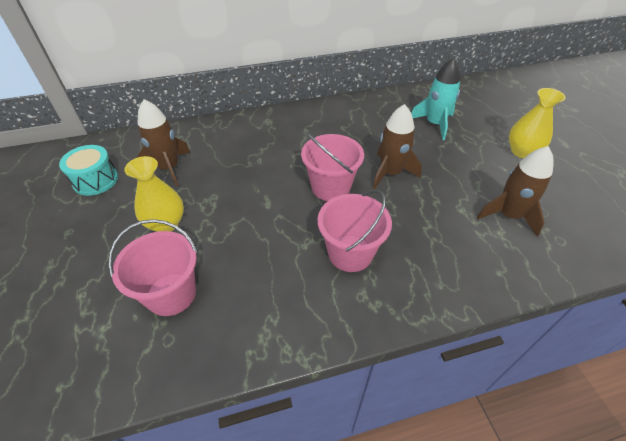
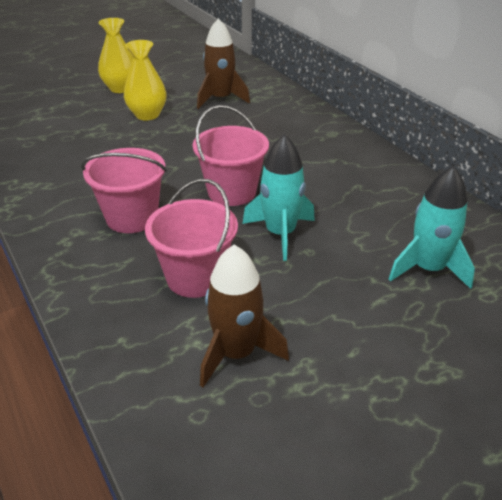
camera: 75 degrees right, 10 degrees down
(96, 180) = (190, 74): turquoise drum -> none
(171, 294) = (71, 135): pink bucket -> pink bucket (195, 277)
(390, 173) = (280, 233): brown rocket -> turquoise rocket
(522, 151) = (419, 380): yellow vase -> yellow vase (120, 88)

